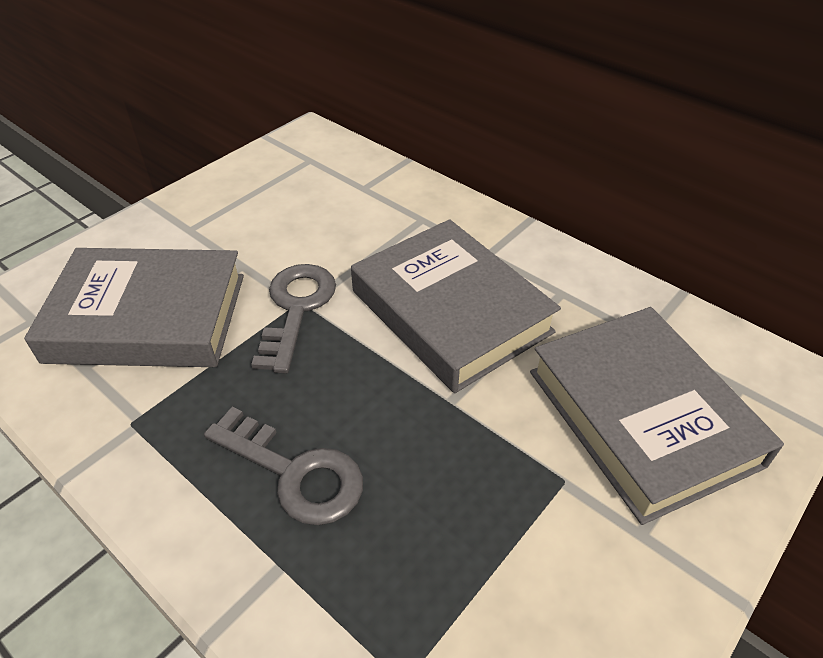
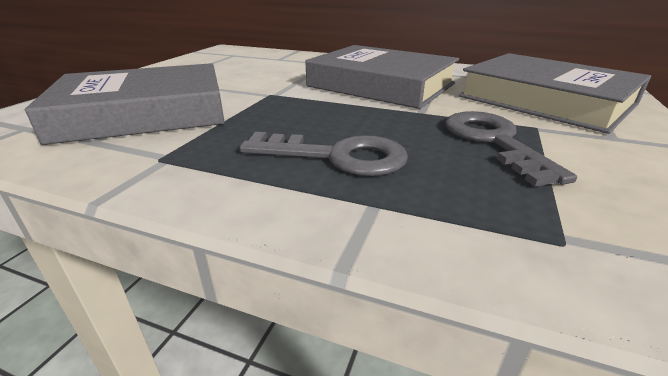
camera: 20 degrees left, 15 degrees down
(296, 308) = (270, 96): grey key -> grey key (493, 141)

